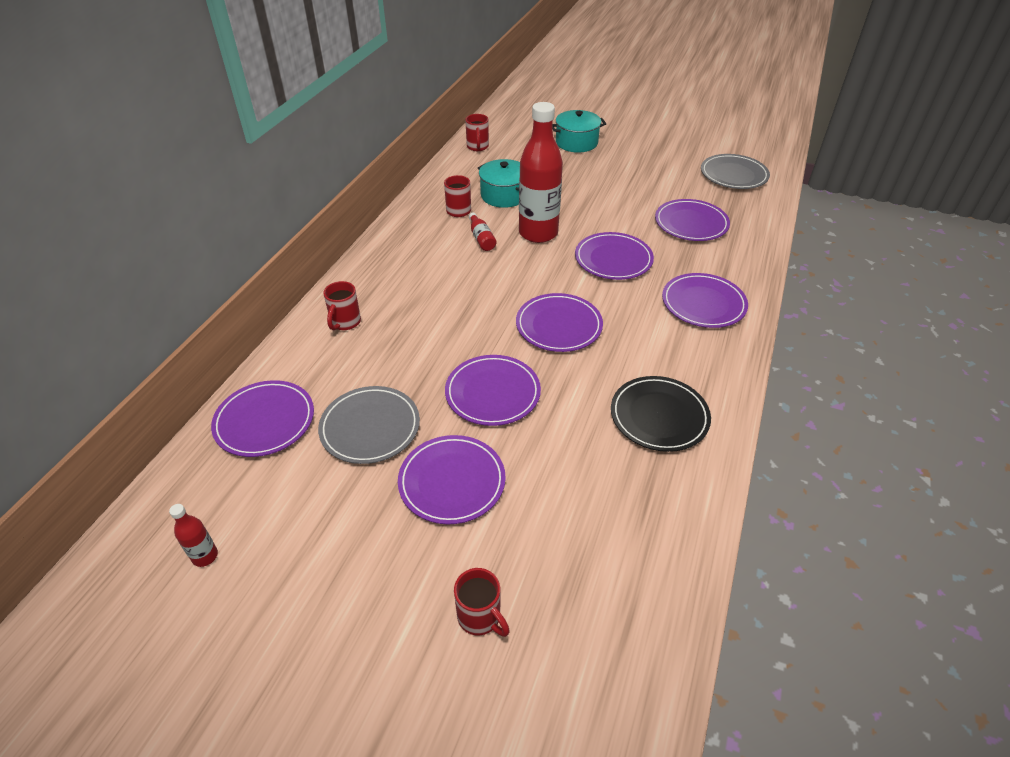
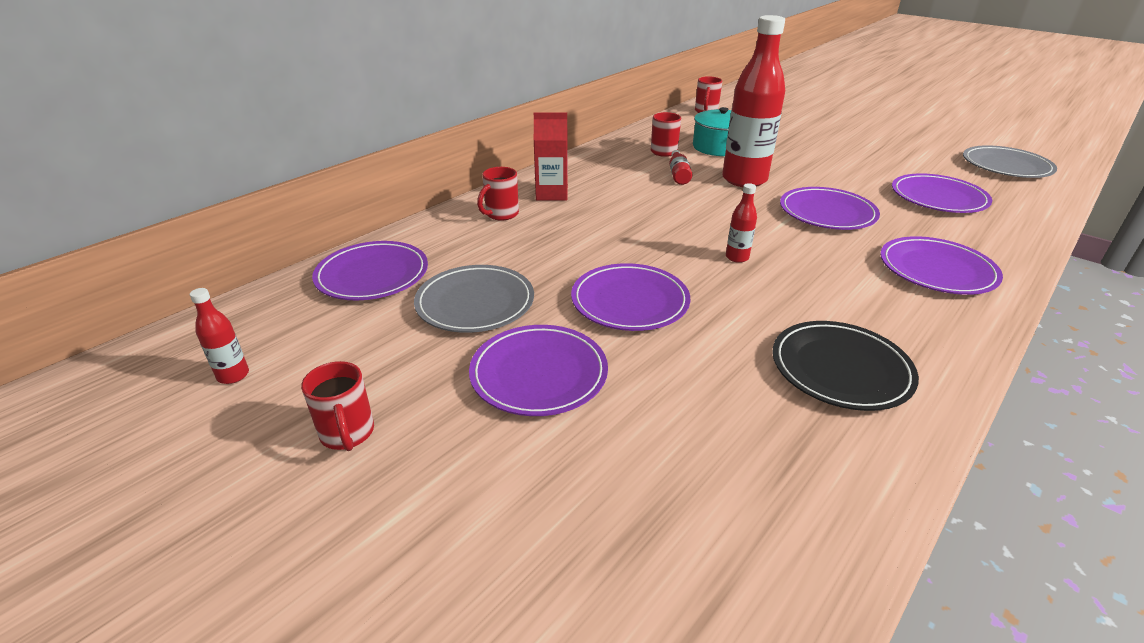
camera: 20 degrees right, 10 degrees down
(379, 286) = (552, 194): none -> red carton
(480, 617) = (497, 533): red mug -> red mug (347, 434)
(558, 326) = (737, 257): purple plate -> red bottle
(576, 143) = (816, 120): turquoise pot -> none

